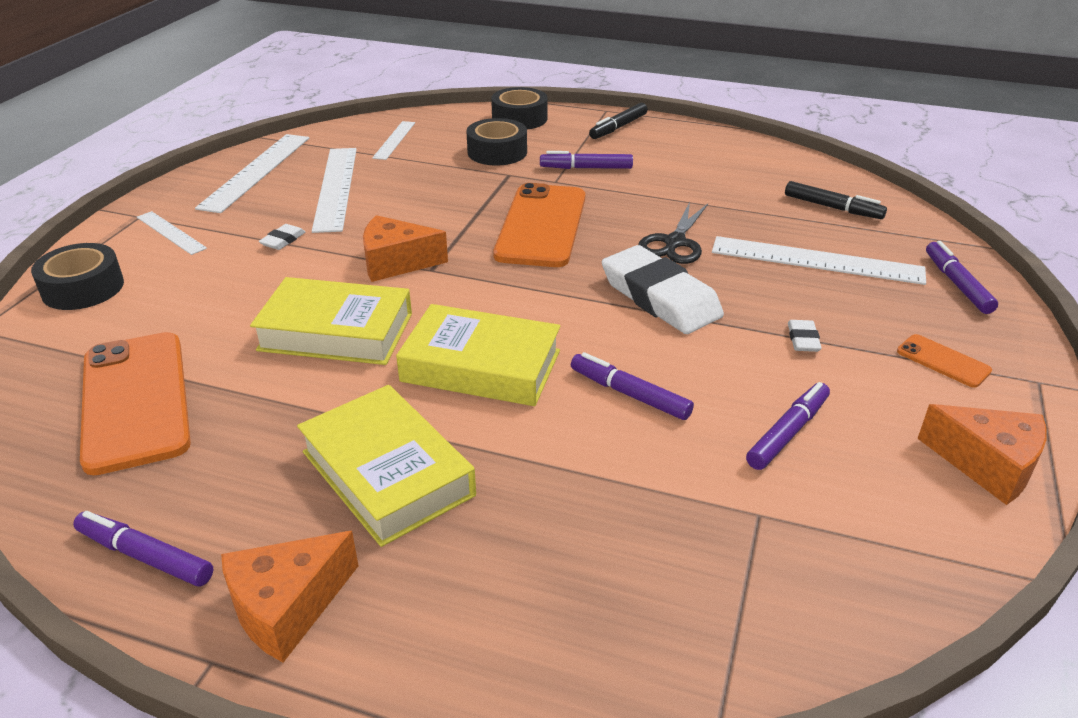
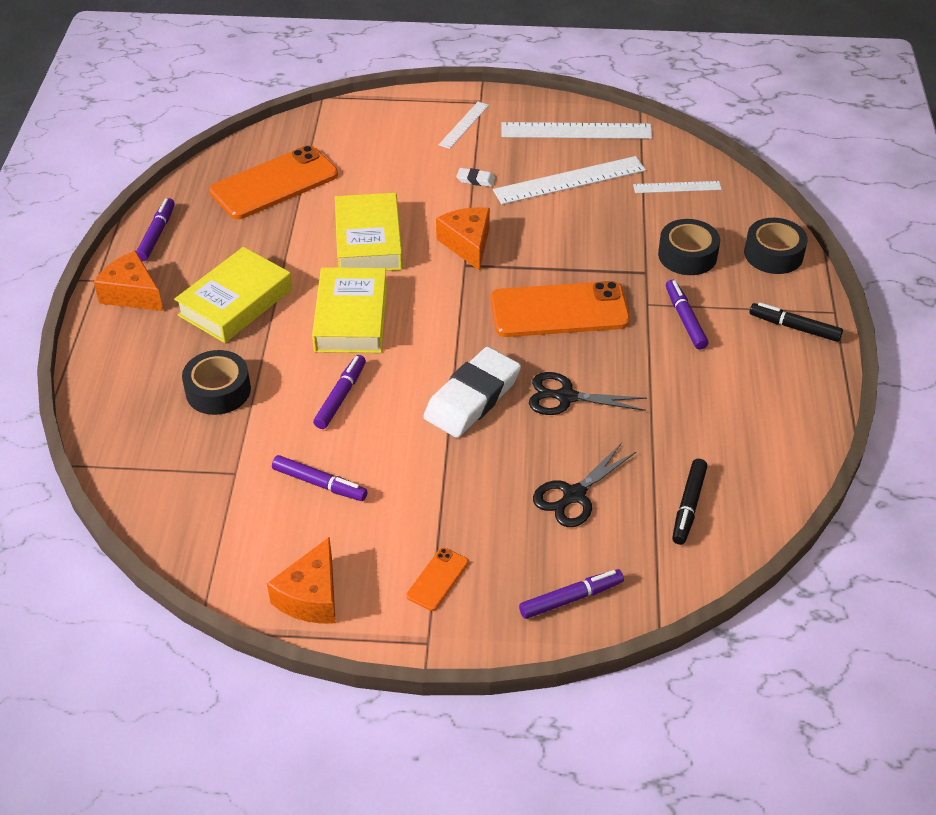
camera: 75 degrees right, 10 degrees up
(83, 288) = (380, 116): black tape -> black tape (218, 390)
(803, 339) = (440, 489): white eraser -> none
(816, 260) = (574, 495): white ruler -> black scissors

